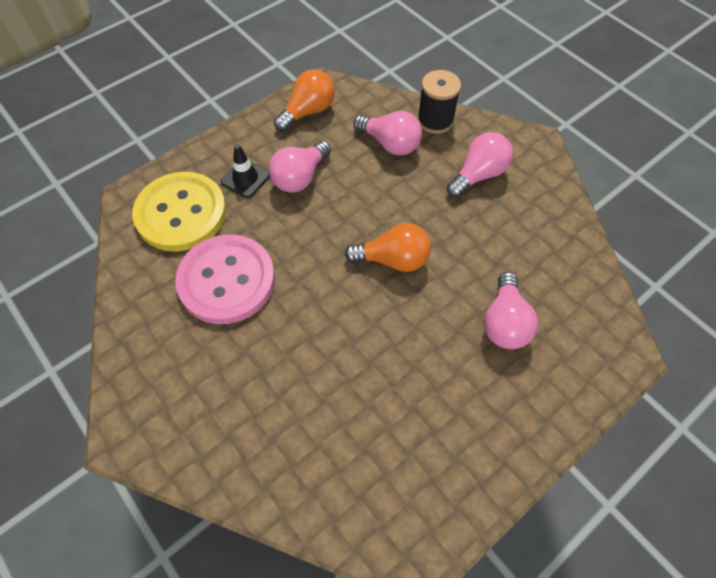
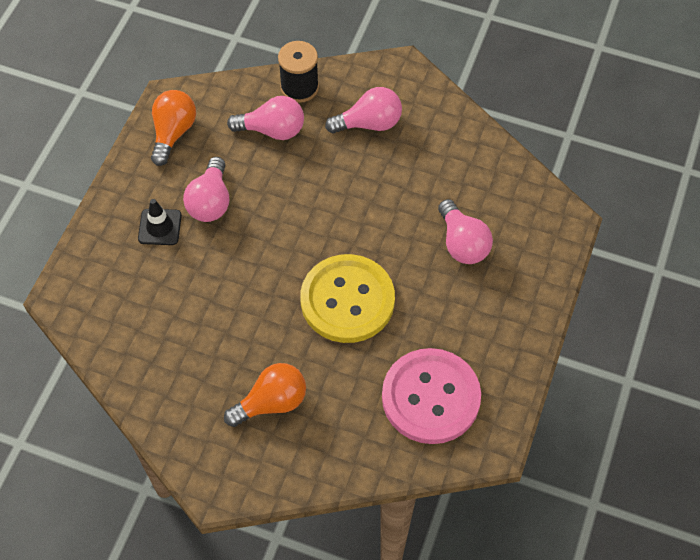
camera: 30 degrees left, 0 degrees up
(181, 213) = (123, 288): yellow button -> yellow button (347, 300)
(227, 280) = (210, 325): pink button -> pink button (430, 397)
(393, 259) = (342, 236): orange light bulb -> orange light bulb (271, 402)
(478, 175) = (369, 123): pink light bulb -> pink light bulb turned 60 degrees clockwise

